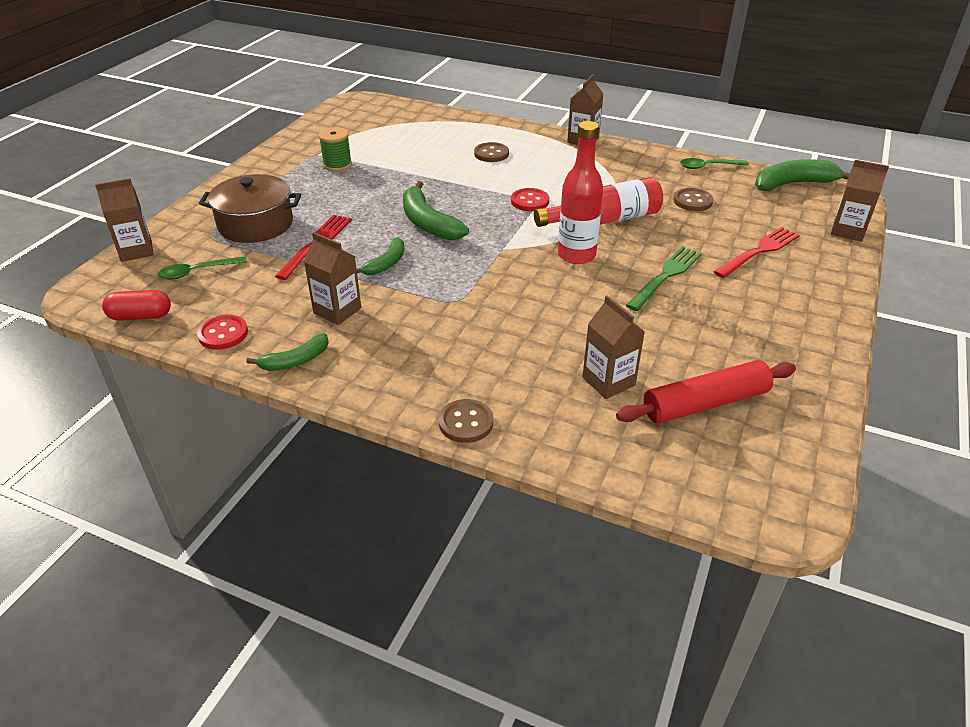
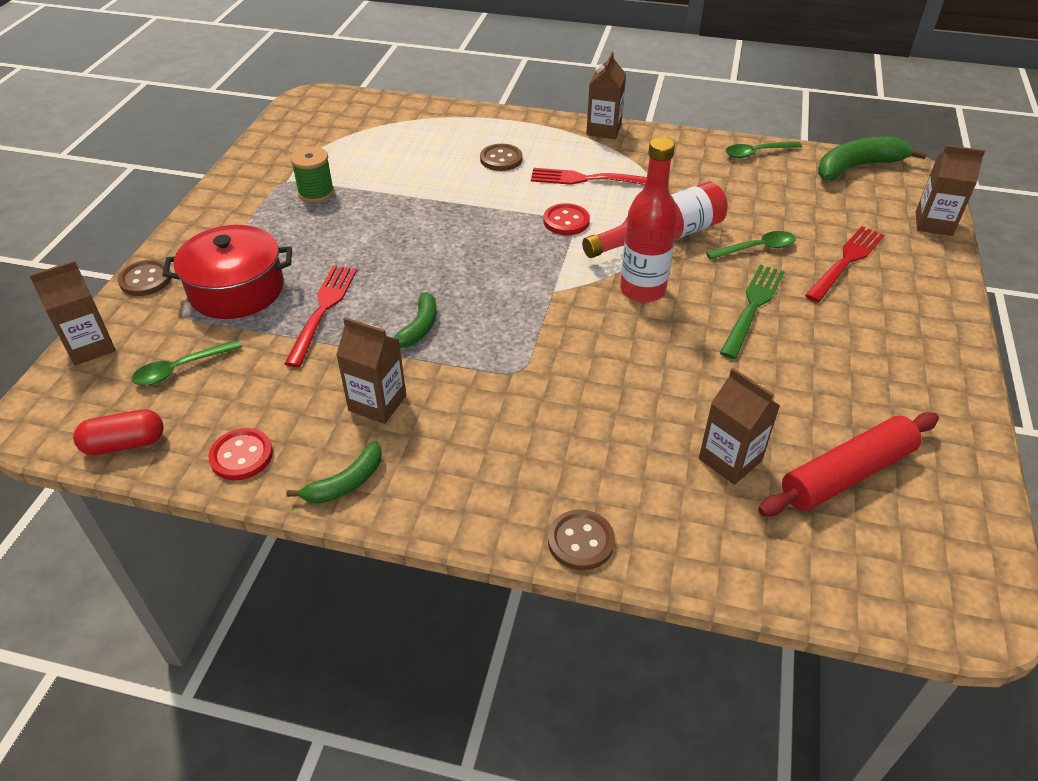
camera: 10 degrees left, 5 degrees up
(255, 224) = (237, 290): brown pot -> red pot
(428, 223) = (453, 264): green banana -> none
(558, 174) = (588, 179): none -> red fork
(684, 235) = (757, 248): none -> green spoon
(692, 201) = (753, 201): brown button -> brown button (145, 280)

